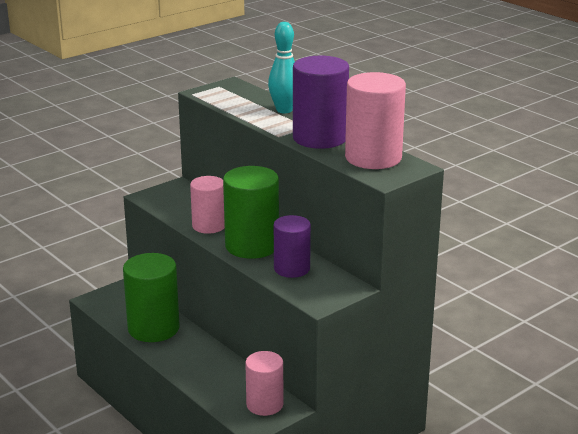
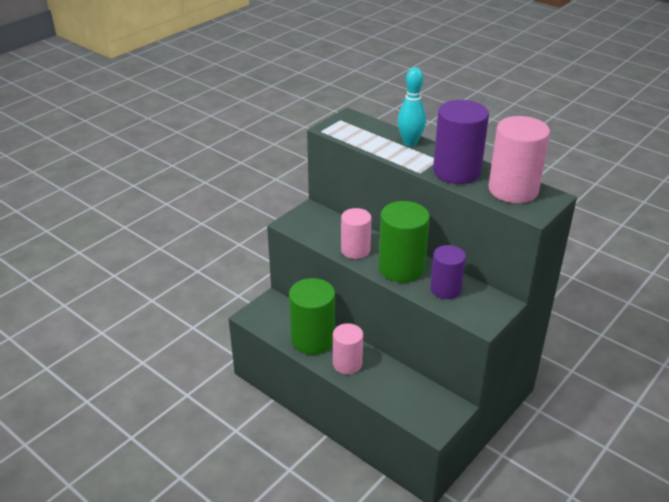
camera: 10 degrees left, 10 degrees up
(264, 404) = (435, 406): pink cylinder -> pink cylinder (347, 364)

